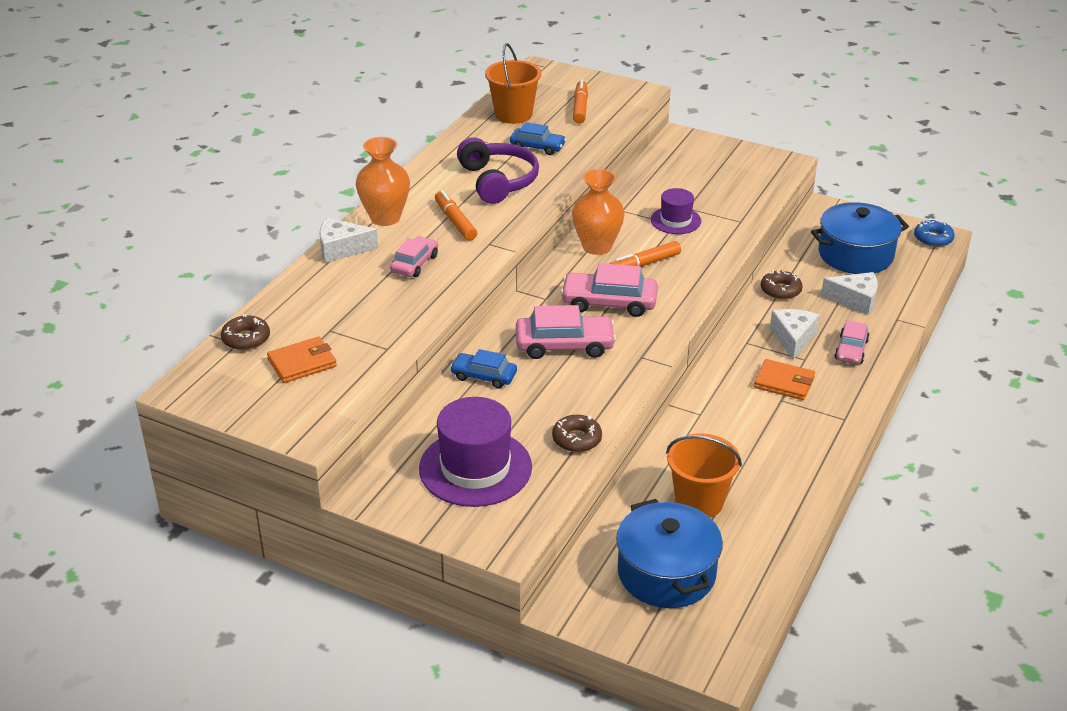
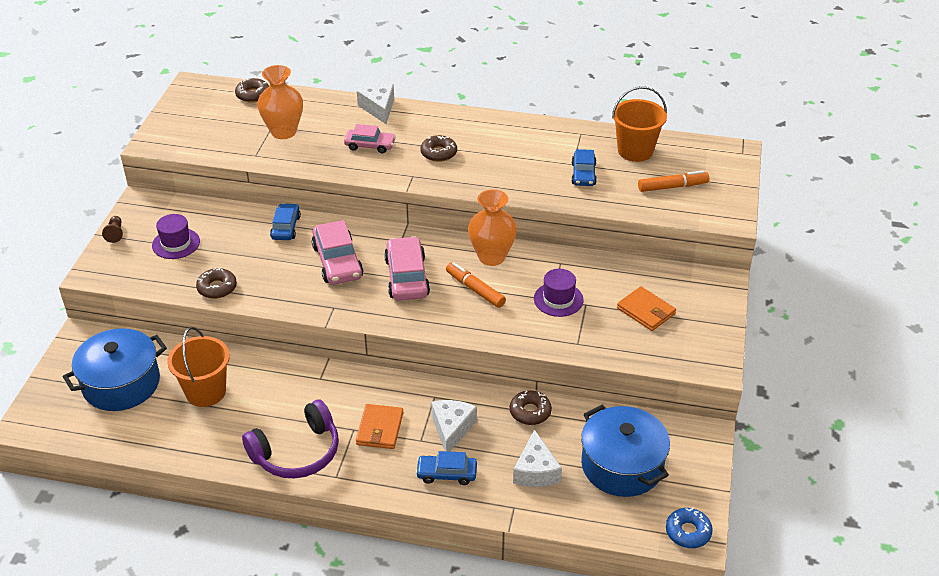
camera: 75 degrees right, 5 degrees up
(302, 363) = (230, 123): orange wallet -> orange wallet (646, 311)
(385, 218) = (430, 118): orange vase -> orange vase (283, 132)
(429, 522) = (115, 234): none -> brown pawn
(455, 222) = (438, 153): orange marker -> brown donut
(475, 468) = (176, 243): purple hat -> purple hat, size x0.56
(497, 181) = (512, 163): purple headphones -> purple headphones (297, 452)
(793, 338) = (452, 429): white cheese -> white cheese turned 75 degrees counterclockwise
(851, 350) = (446, 474): pink car -> blue car

